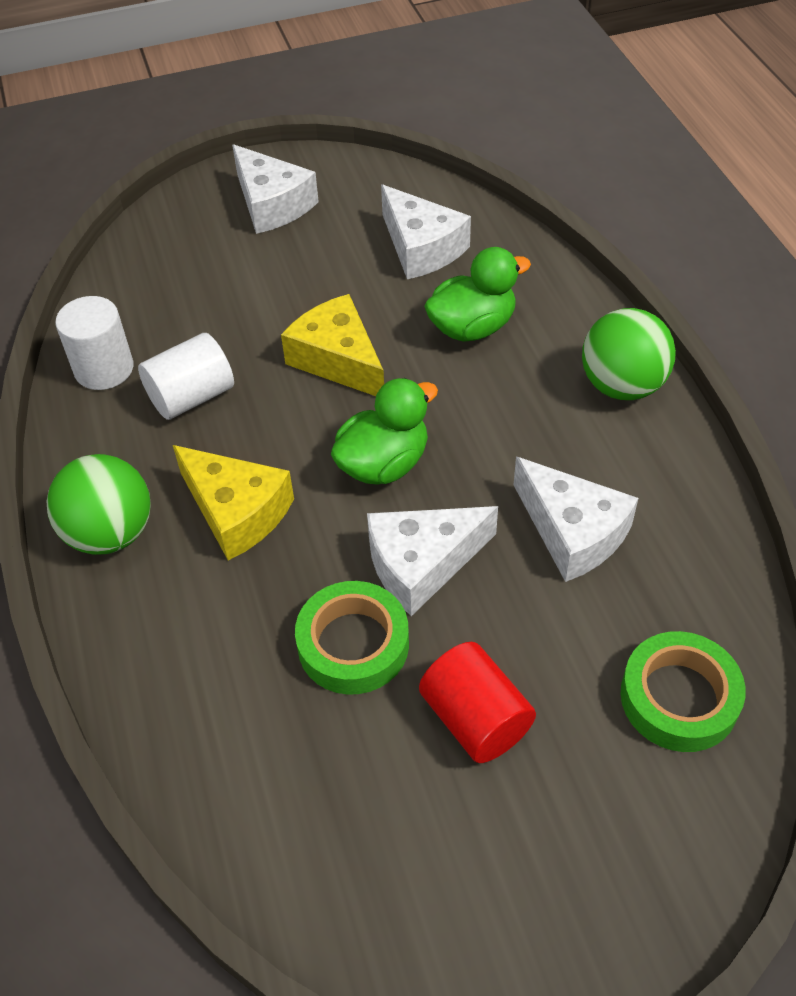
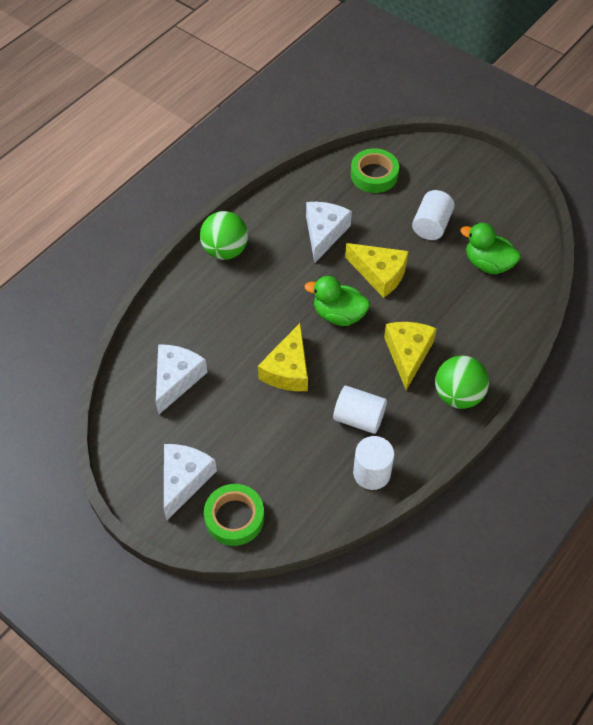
camera: 125 degrees left, 5 degrees up
(353, 644) = (434, 276): green tape -> green tape (234, 517)
(422, 564) = (380, 274): white cheese -> yellow cheese
(472, 327) = (225, 325): green duck -> green duck (487, 264)
(475, 719) = (431, 225): red cylinder -> white cylinder

